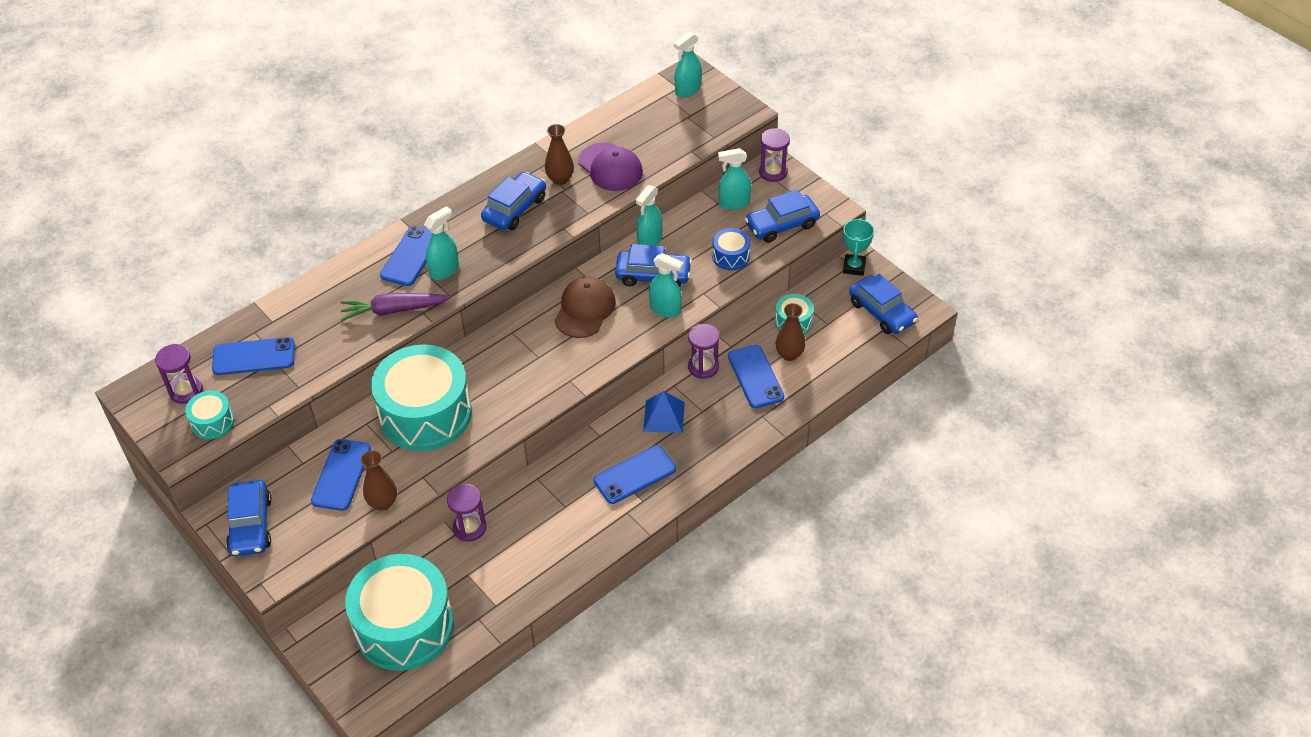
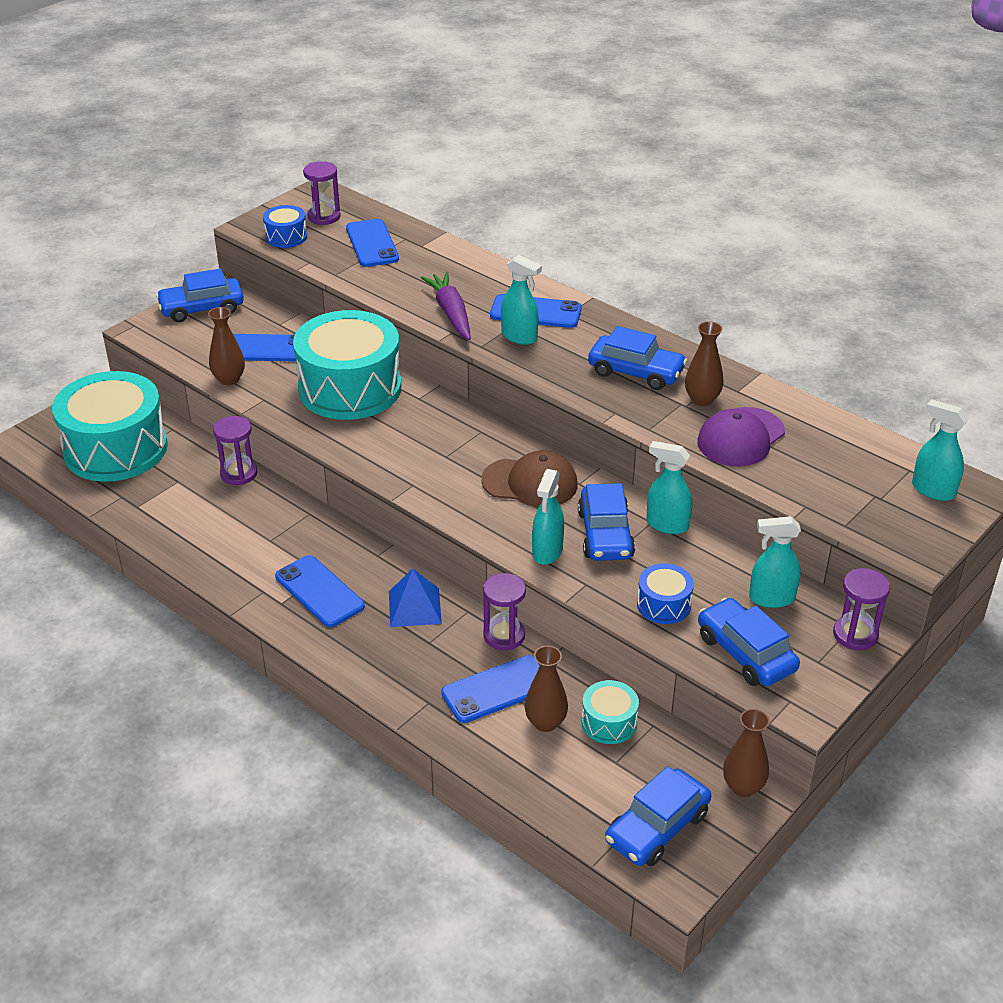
camera: 80 degrees right, 10 degrees down
(212, 422) = (286, 237): turquoise drum -> blue drum
(734, 203) = (771, 598): turquoise spray bottle -> turquoise spray bottle turned 75 degrees counterclockwise
(854, 267) = (743, 787): turquoise trophy -> brown vase

